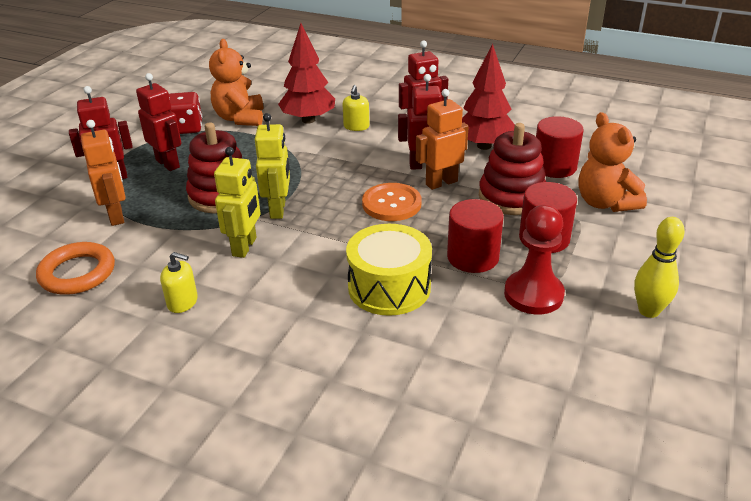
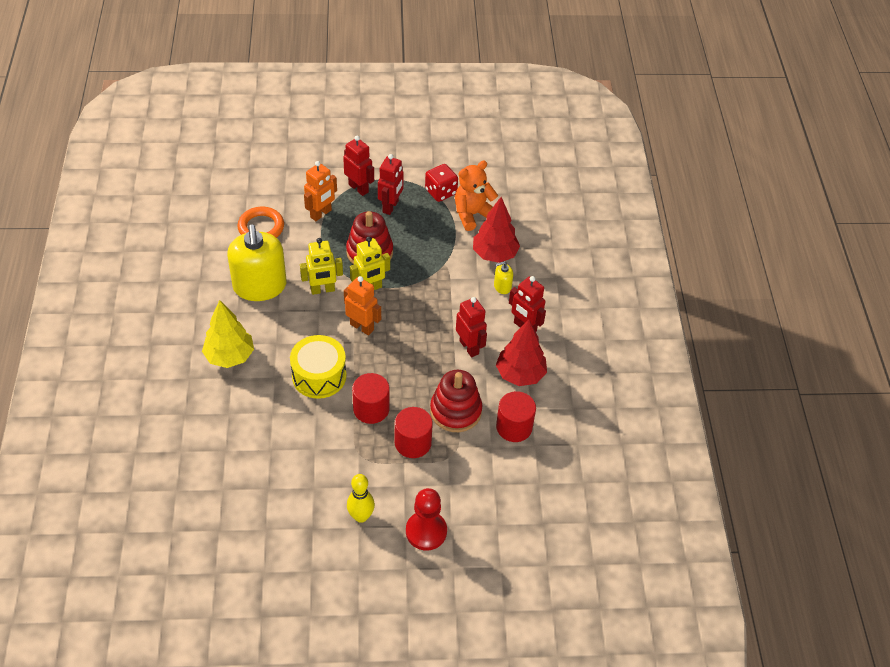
camera: 60 degrees right, 15 degrees up
(182, 302) = (260, 286): yellow soap dispenser -> yellow soap dispenser, size x2.42
(288, 369) = (229, 356): none -> yellow tree
(391, 204) = (409, 345): orange button -> none
(441, 183) = (451, 364): orange robot -> orange robot (362, 327)
(533, 294) = (348, 451): red pawn -> red pawn (426, 531)
(605, 203) = (479, 470): orange teddy bear -> none

